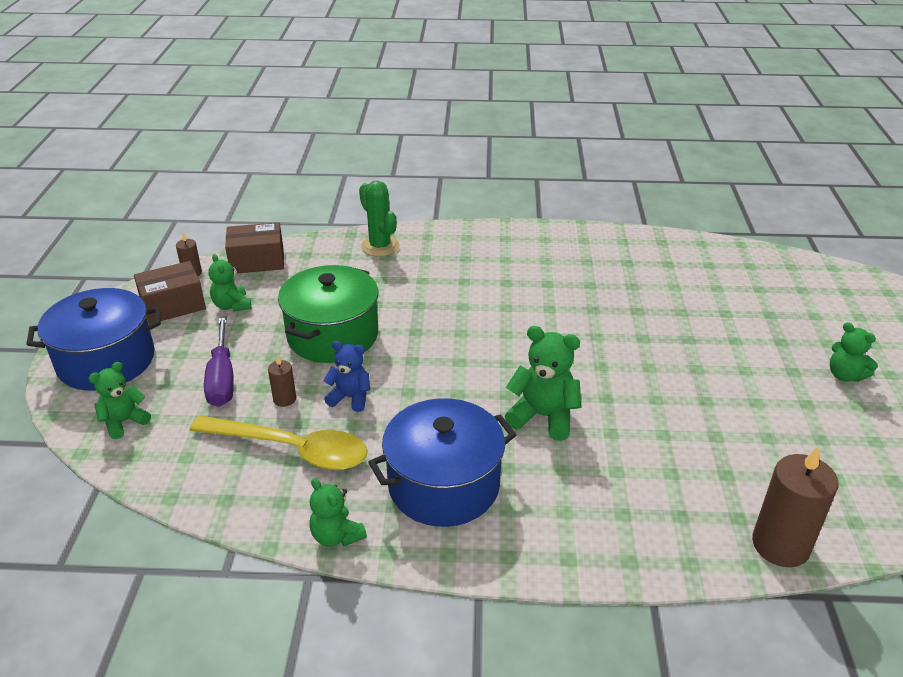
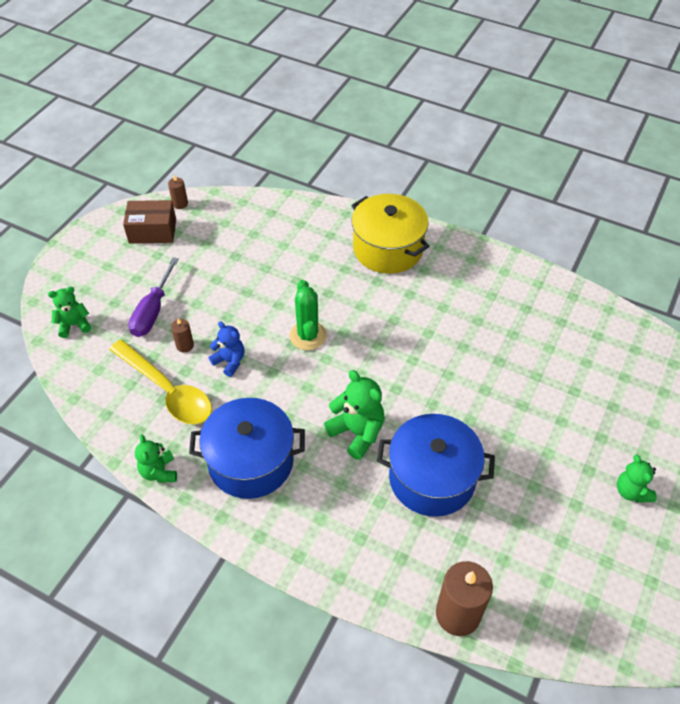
camera: 25 degrees right, 15 degrees up
(106, 361) = (86, 267): blue pot -> blue pot (432, 478)
(232, 306) = (192, 246): green teddy bear -> none
(257, 261) = (232, 207): brown box -> none
(332, 335) = (248, 299): green pot -> none
(380, 246) = (332, 222): green cactus -> green cactus (308, 336)
(455, 252) = (388, 249): none -> yellow pot

